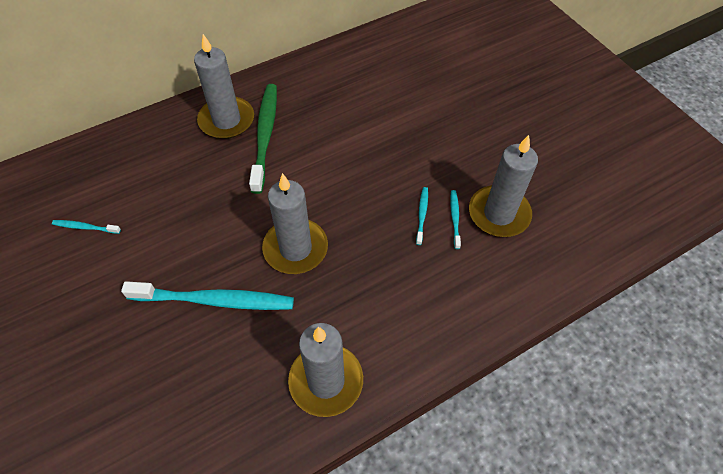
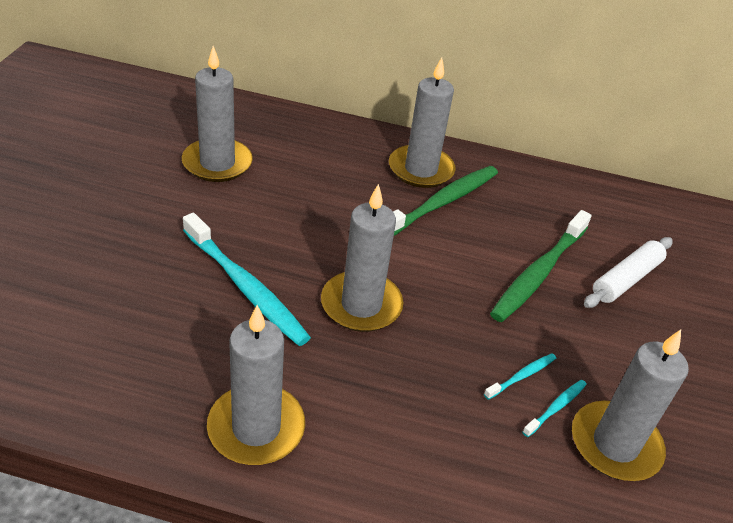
camera: 40 degrees right, 15 degrees down
(85, 227) = (217, 163): turquoise toothbrush -> grey candle
(366, 140) = (538, 273): none -> green toothbrush
(412, 105) = (626, 279): none -> white rolling pin

